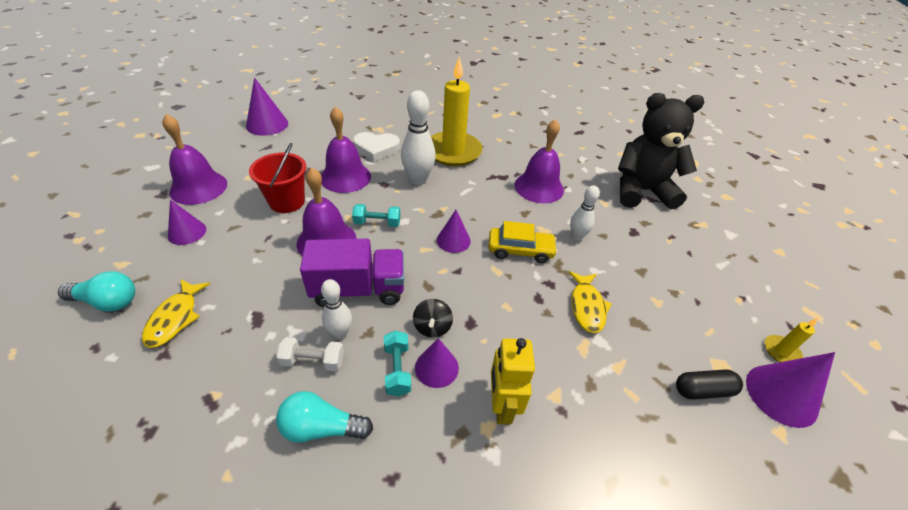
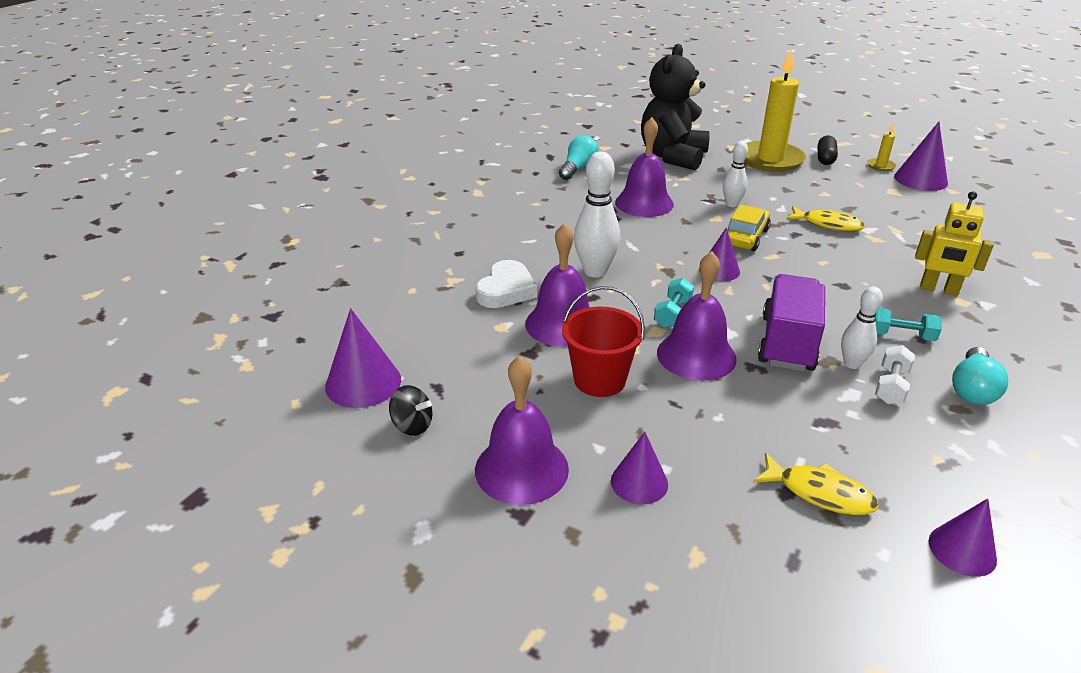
camera: 65 degrees left, 10 degrees down
(107, 302) = (780, 566): turquoise light bulb -> turquoise light bulb (578, 169)
(432, 327) = (847, 306): black spinning top -> black spinning top (412, 425)
(436, 367) = (898, 313): purple cone -> purple cone (962, 550)
(453, 151) = (545, 237): yellow candle -> yellow candle (770, 160)
(703, 390) = (918, 204): black capsule -> black capsule (825, 158)

